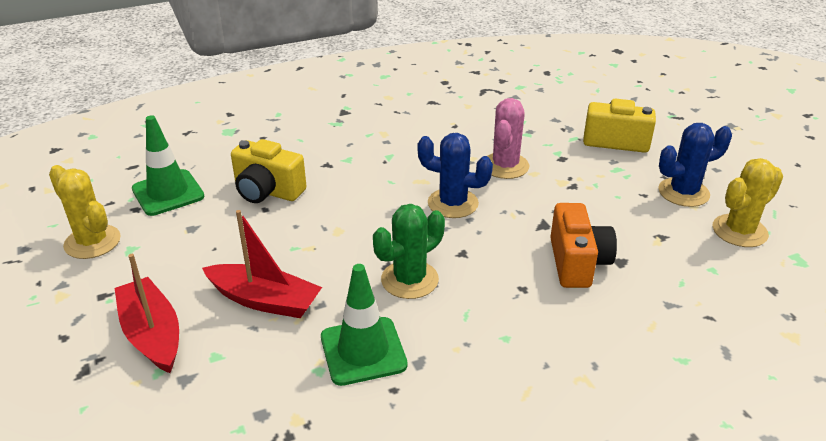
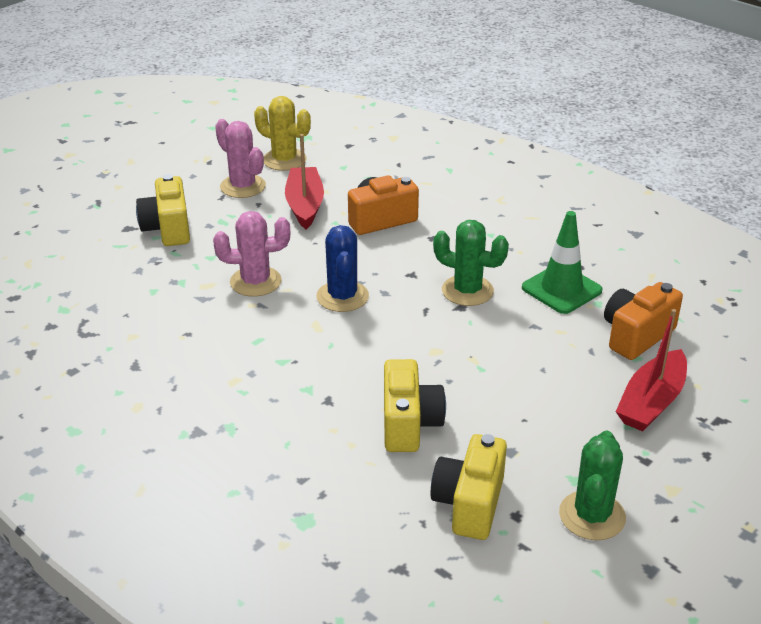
camera: 115 degrees left, 0 degrees up
(92, 242) = (592, 516): yellow cactus -> green cactus
(168, 193) = (469, 504): green traffic cone -> yellow camera
(243, 374) = (636, 335): none -> orange camera
(264, 300) = (559, 357): red boat -> red boat (305, 205)
(683, 192) = (243, 186): blue cactus -> pink cactus

